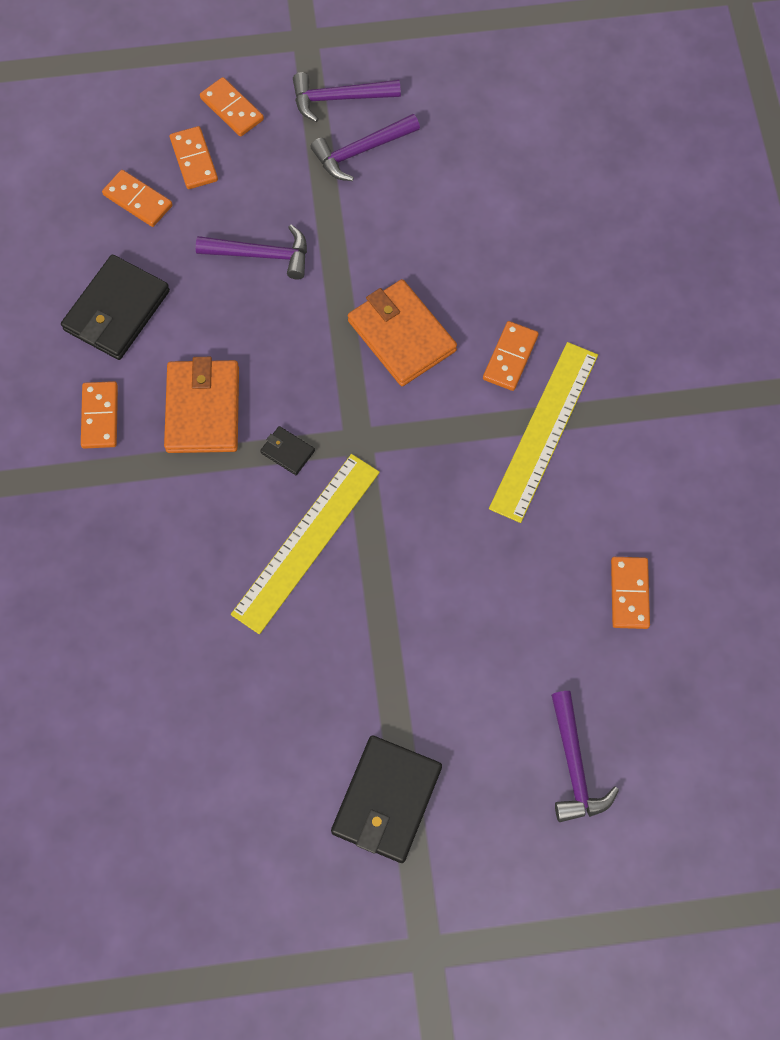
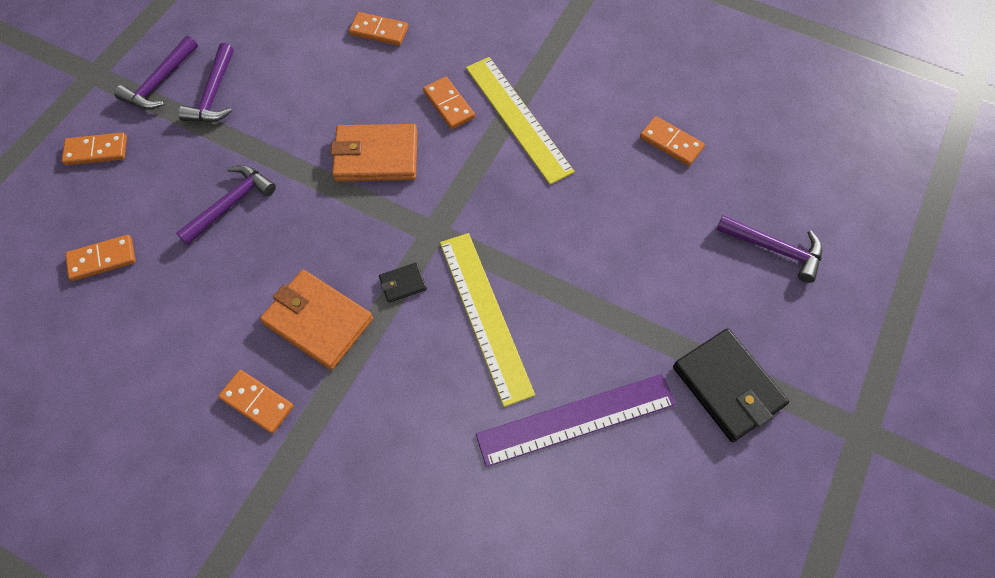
camera: 55 degrees left, 5 degrees down
(117, 310) = (179, 332): black wallet -> none
(194, 160) = (110, 200): orange domino -> orange domino (379, 31)
(261, 683) = (576, 419): none -> purple ruler

